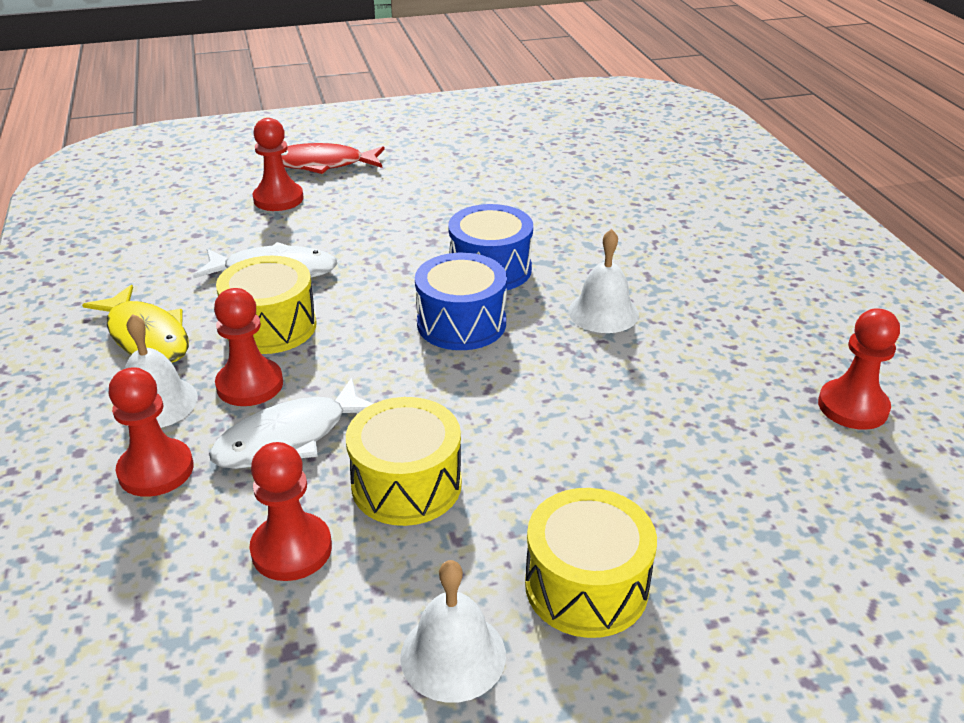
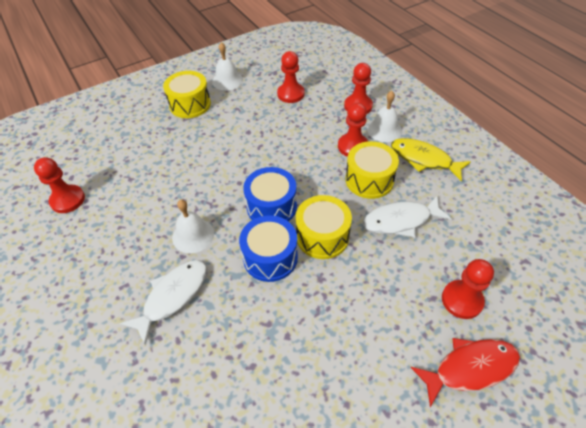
camera: 165 degrees right, 15 degrees up
(289, 438) = (318, 128): white fish -> white fish (173, 296)
(406, 484) = (262, 121): yellow drum -> yellow drum (322, 236)

